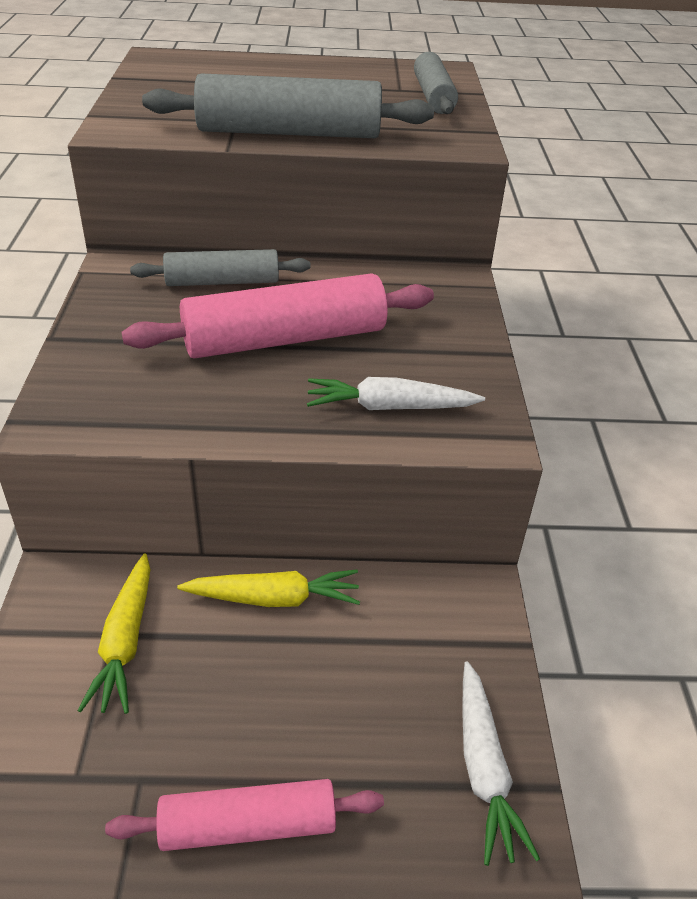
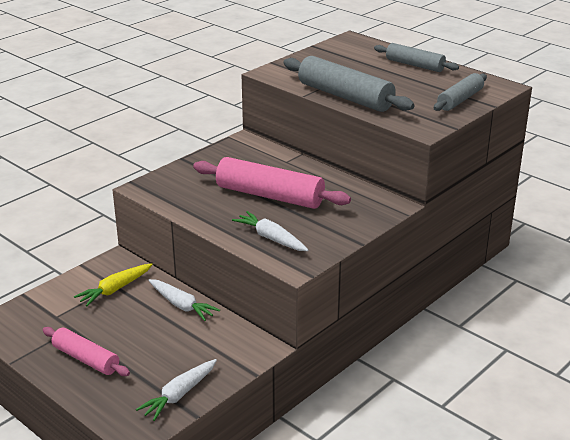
camera: 45 degrees right, 10 degrees down
(222, 282) = (280, 162): grey rolling pin -> grey rolling pin (415, 65)
(273, 598) = (181, 305): yellow carrot -> white carrot

